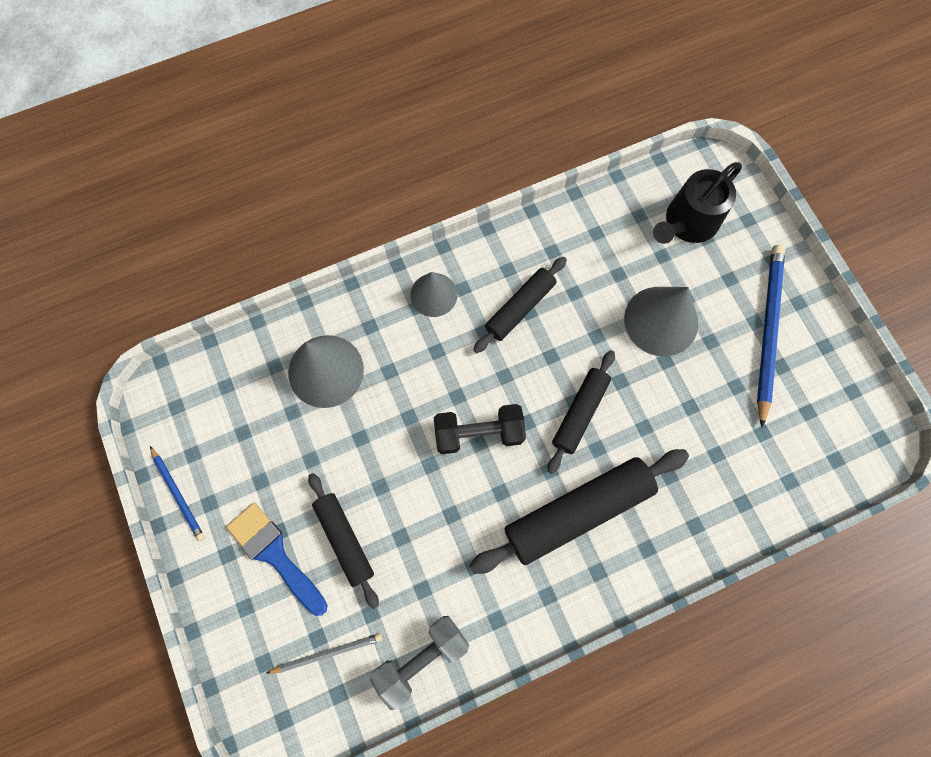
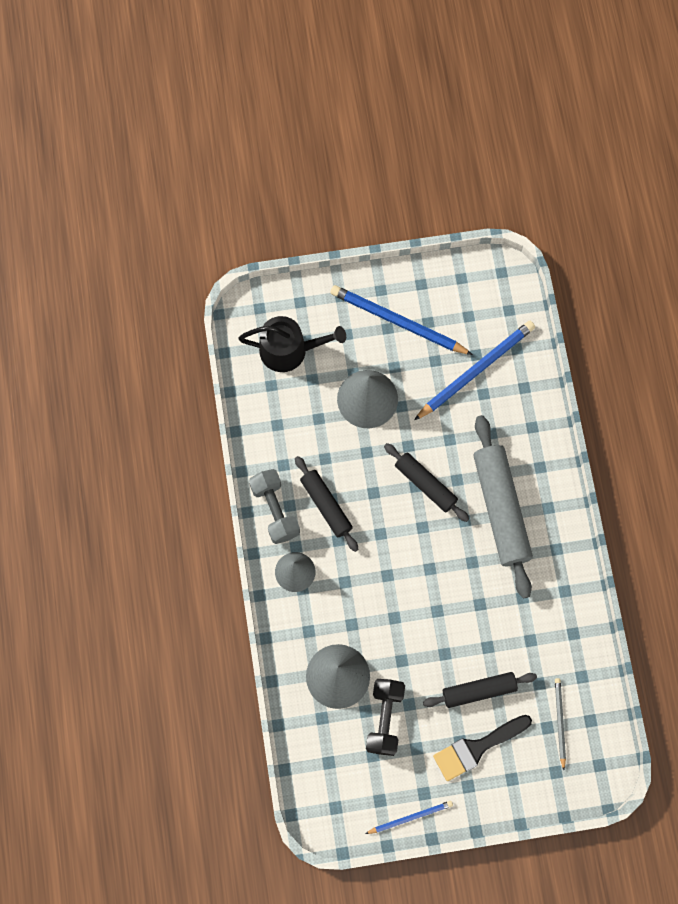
camera: 75 degrees left, 0 degrees up
(274, 554) = (477, 748): blue brush -> black brush
(421, 658) = (579, 653): grey dumbbell -> grey dumbbell (275, 510)
(479, 433) = (421, 566): black dumbbell -> black dumbbell (385, 718)
(577, 512) = (501, 509): black rolling pin -> grey rolling pin
(687, 223) = (289, 350): black watering can -> black watering can turned 60 degrees counterclockwise
(742, 438) = (476, 370): none -> blue pencil

